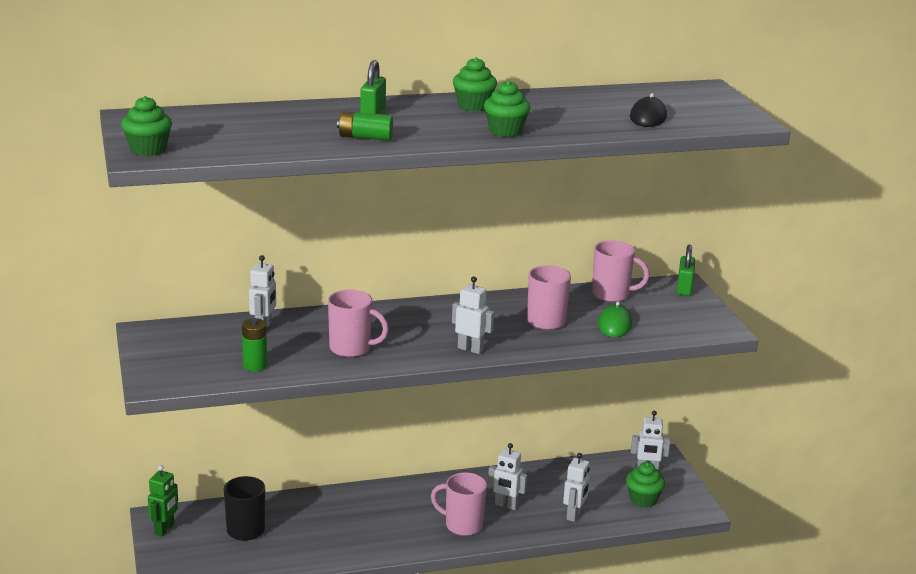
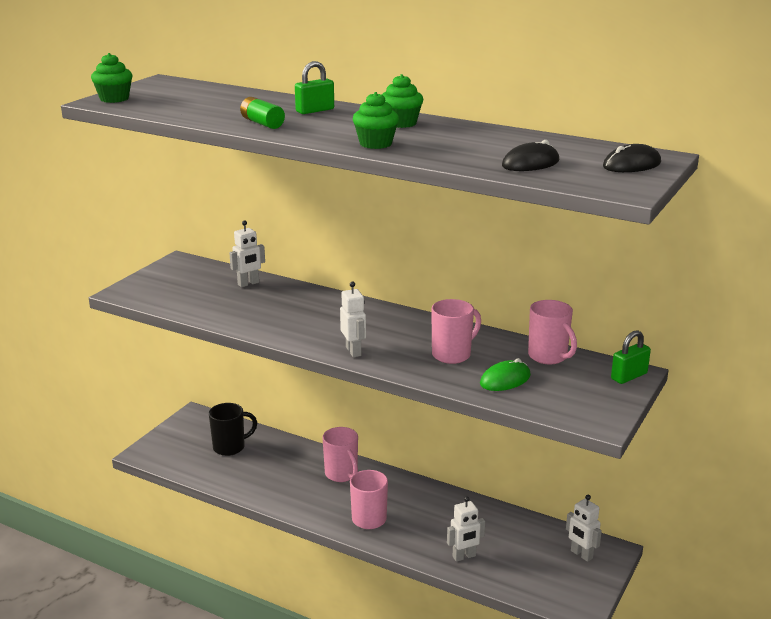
camera: 45 degrees right, 0 degrees up
(164, 529) = (187, 423): green robot -> none
(255, 365) = (196, 305): green battery -> none
(351, 349) = (274, 318): pink mug -> pink mug (342, 474)
(506, 505) = (422, 521): white robot -> none
(643, 499) = (541, 575): green cupcake -> none
(707, 99) = (631, 165): none -> black mouse

